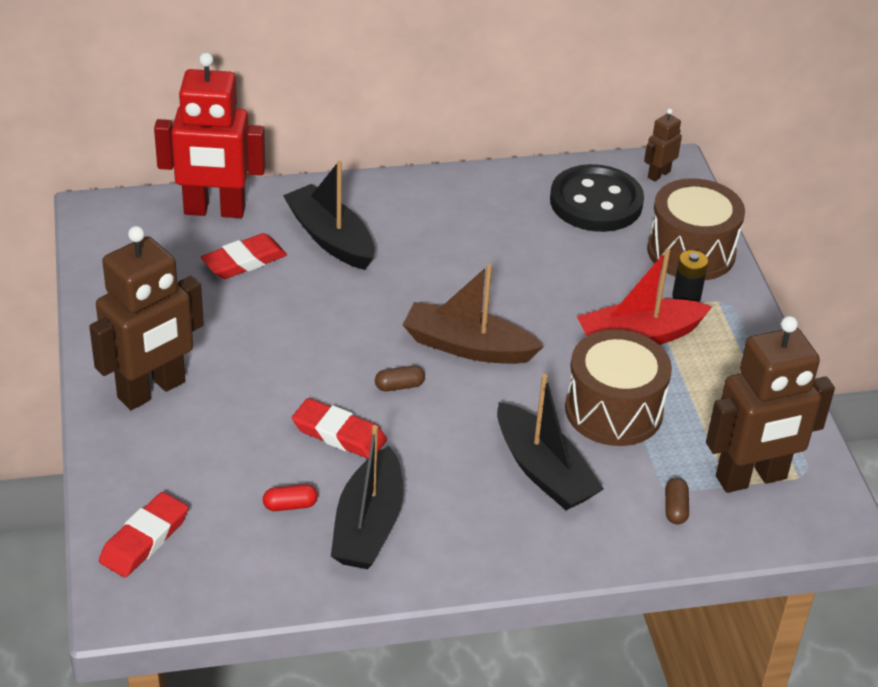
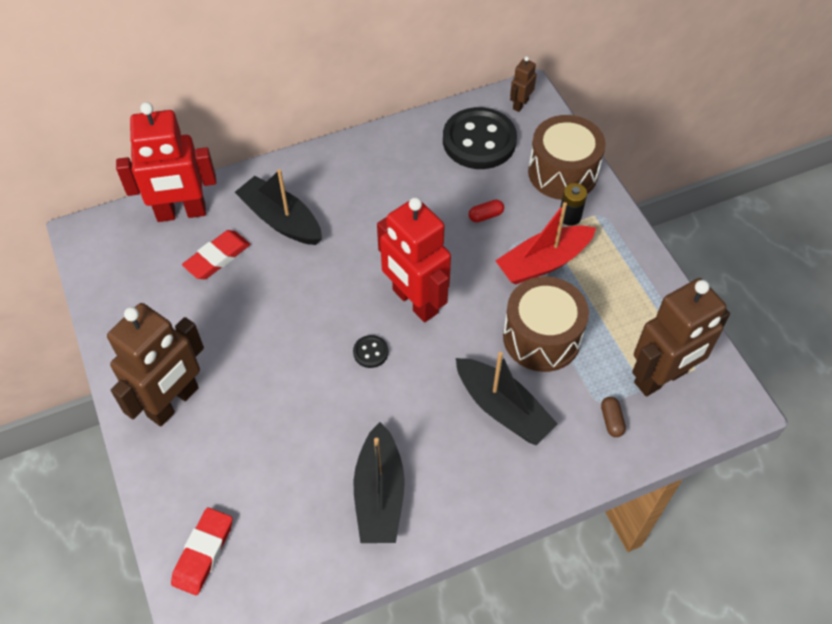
camera: 10 degrees left, 15 degrees up
(290, 505) = (313, 490): red capsule -> red capsule (485, 216)
(339, 434) = (334, 410): red eraser -> none
(399, 386) = (370, 352): brown capsule -> black button
(467, 347) = (414, 302): brown boat -> red robot

